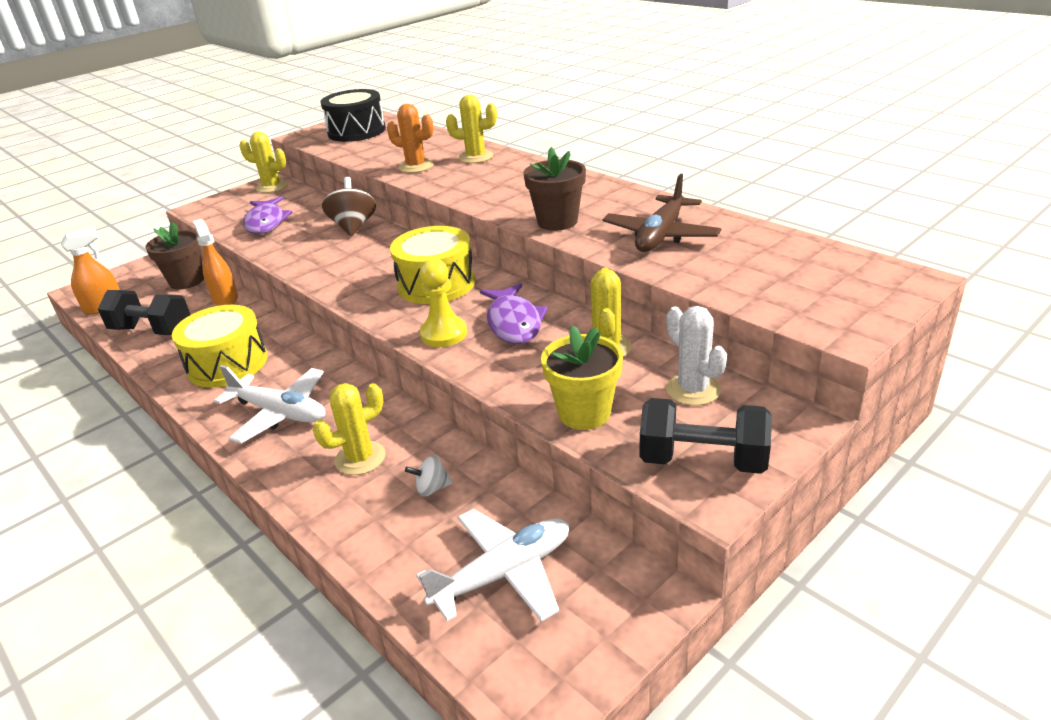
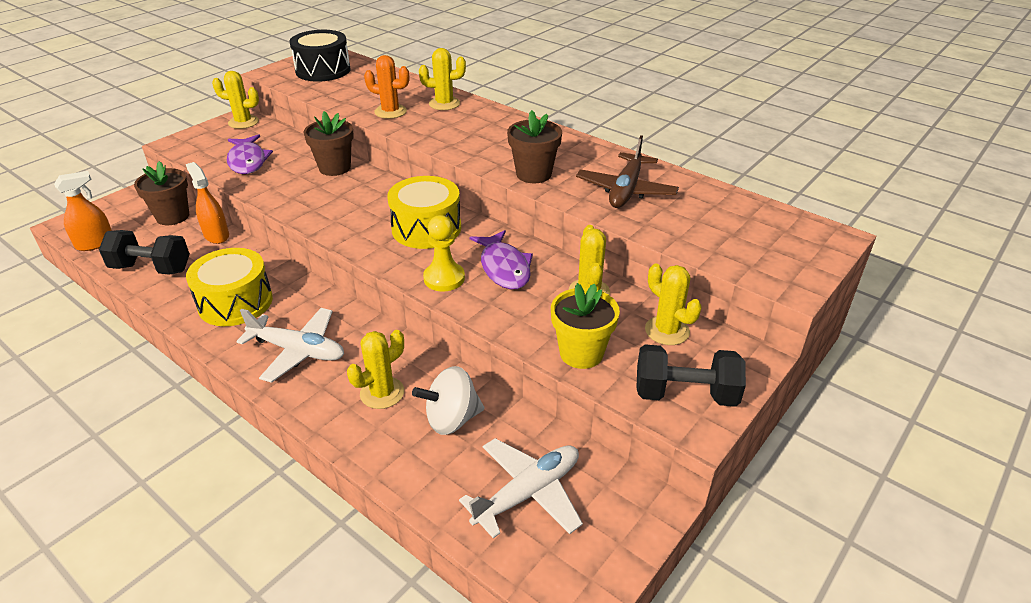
camera: 10 degrees left, 5 degrees up
(353, 227) = (335, 168): brown spinning top -> brown flower pot
(432, 488) = (451, 419): white spinning top -> white spinning top, size x1.89
(693, 390) = (667, 331): white cactus -> yellow cactus

